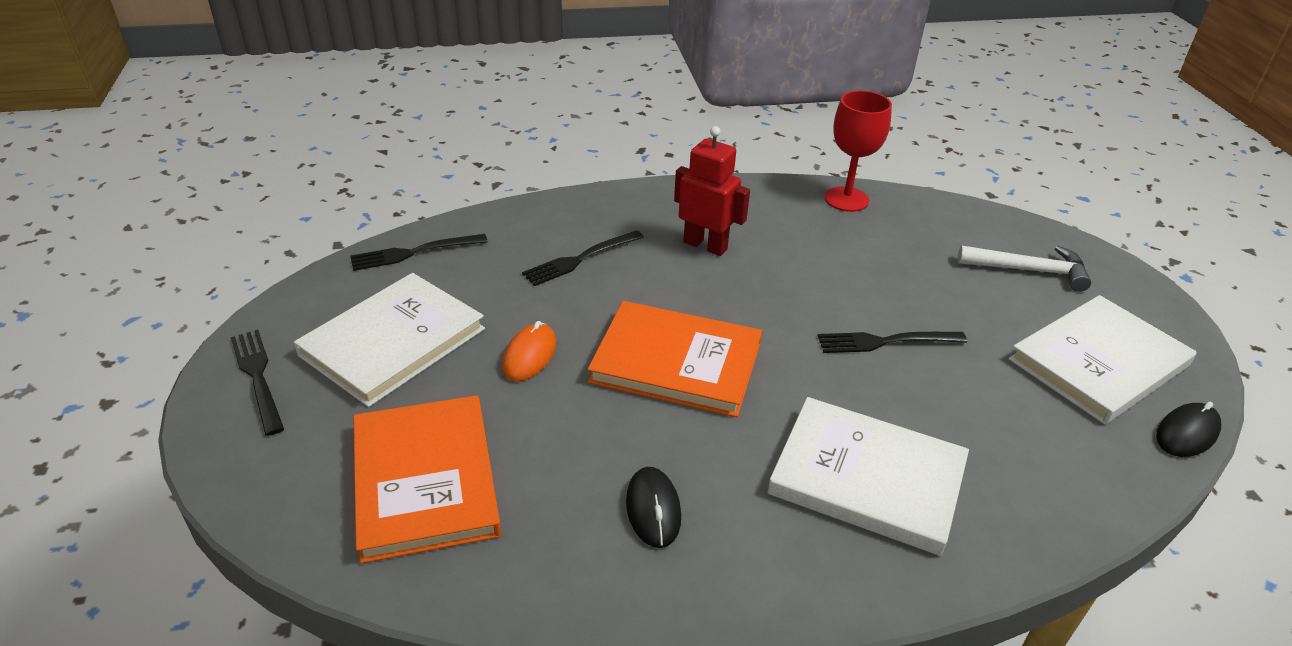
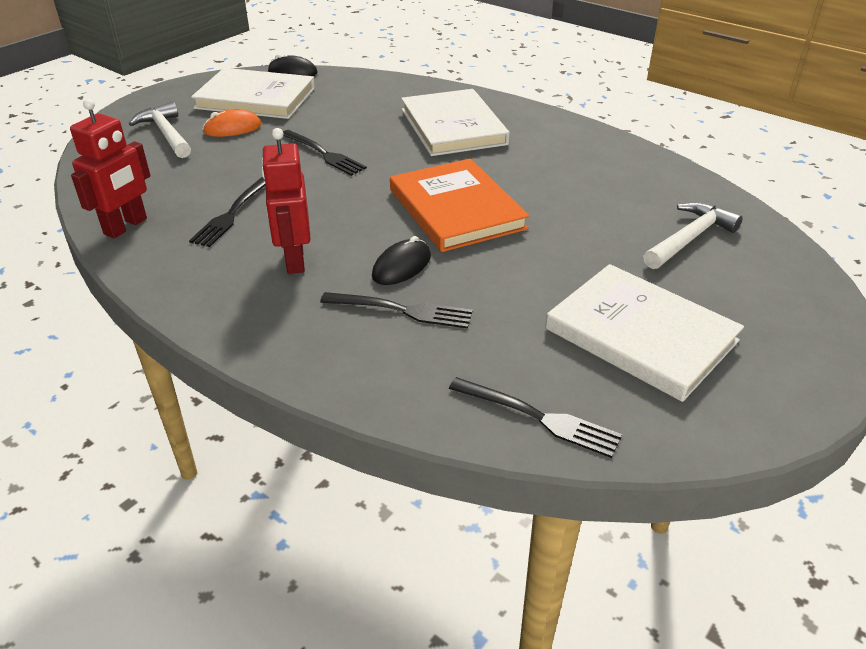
camera: 130 degrees left, 0 degrees up
(257, 376) = (782, 372): black fork -> black fork (232, 214)
(393, 342) = (640, 335): white book -> white book turned 45 degrees clockwise
(425, 480) = (690, 238): orange book -> white hammer
(529, 355) = (544, 265): orange mouse -> orange mouse (232, 128)
(653, 509) = (573, 167): black mouse -> black mouse (401, 266)
(846, 199) = (126, 226): red goblet -> red robot

